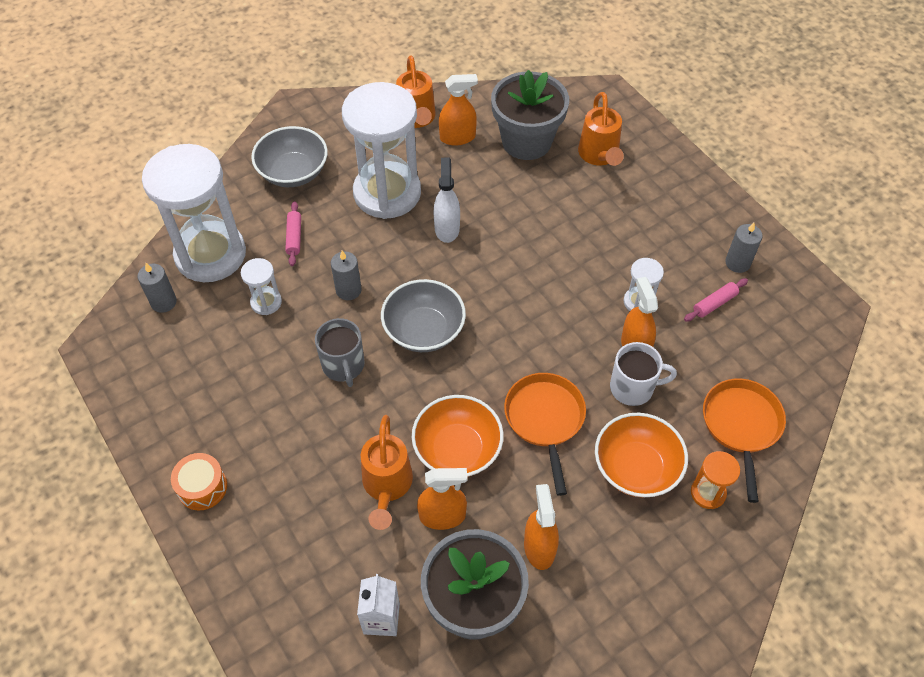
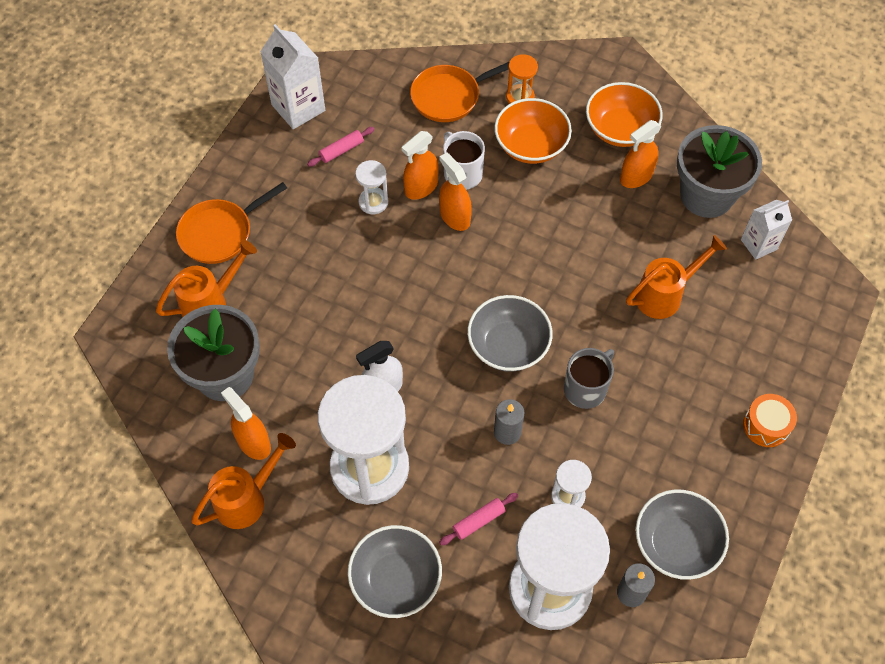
camera: 120 degrees left, 5 degrees up
(170, 353) = (676, 543): none -> grey bowl
(442, 516) = (659, 246): orange spray bottle -> orange spray bottle (455, 217)
(457, 449) = (599, 264): orange bowl -> orange bowl (620, 129)
(545, 420) = (532, 218): orange pan -> orange pan (220, 233)
(714, 303) = (341, 150): pink rolling pin -> pink rolling pin turned 60 degrees counterclockwise
(737, 263) = (286, 149): grey candle -> none
(786, 292) = (298, 108): none -> white carton

